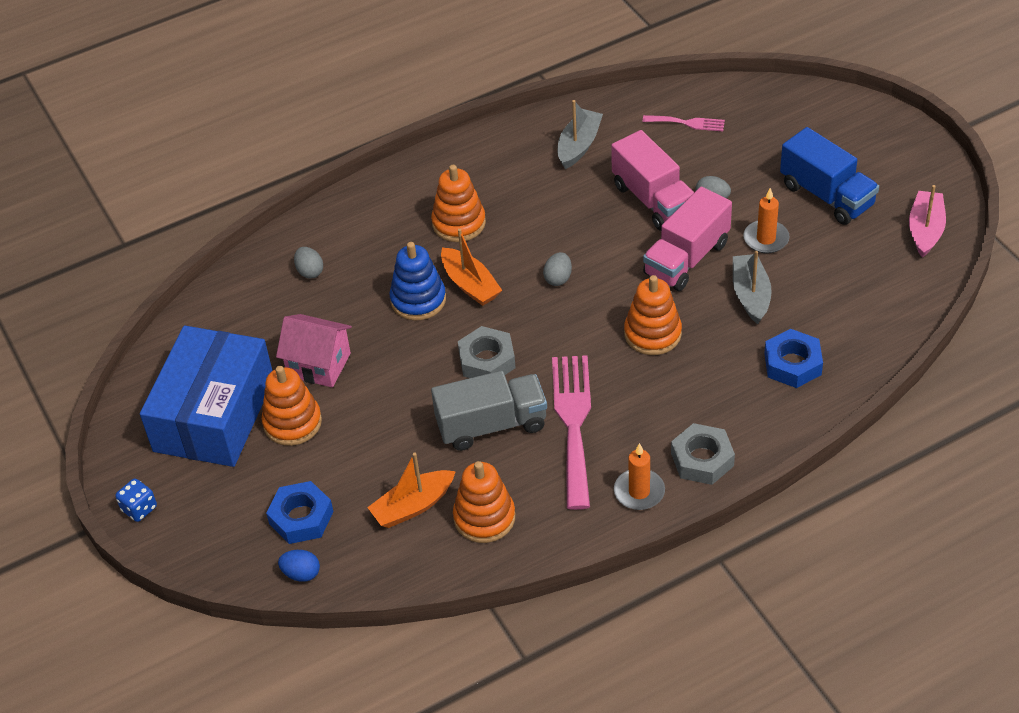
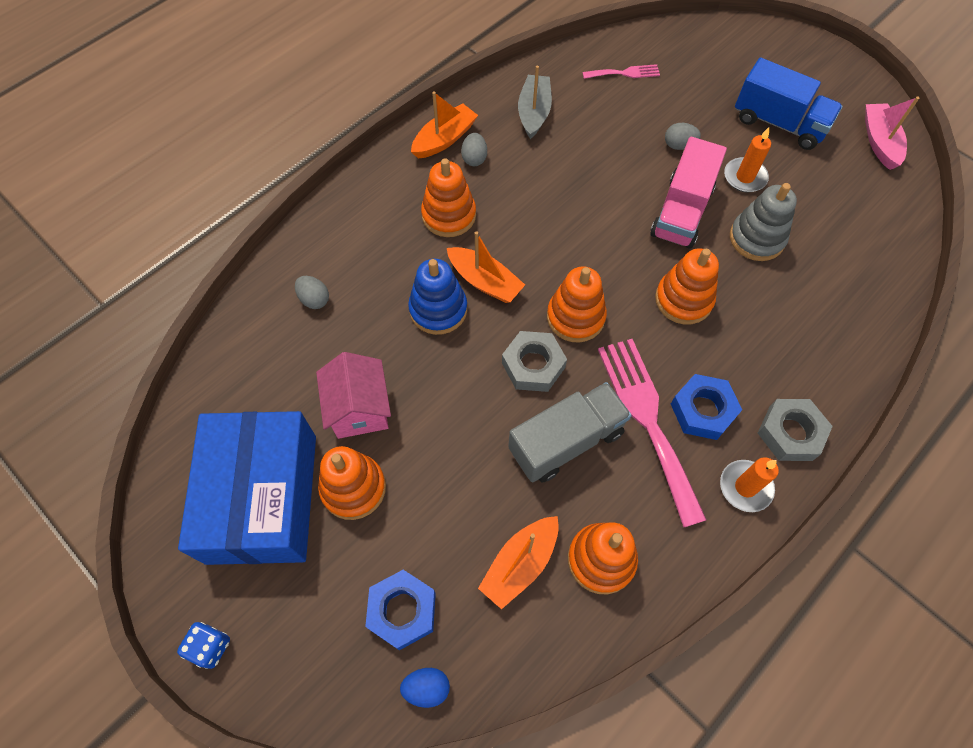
camera: 20 degrees left, 15 degrees up
(319, 365) = (359, 409): pink house -> pink house turned 75 degrees clockwise
(481, 155) = (444, 139): none -> orange boat
(543, 329) = (575, 317): none -> orange stacking toy
(558, 278) = (568, 257): grey egg -> grey egg (474, 158)
(653, 200) = (625, 156): pink truck -> none
(751, 295) = (756, 238): grey boat -> grey stacking toy
(792, 364) = (827, 305): blue nut -> blue nut (703, 410)

